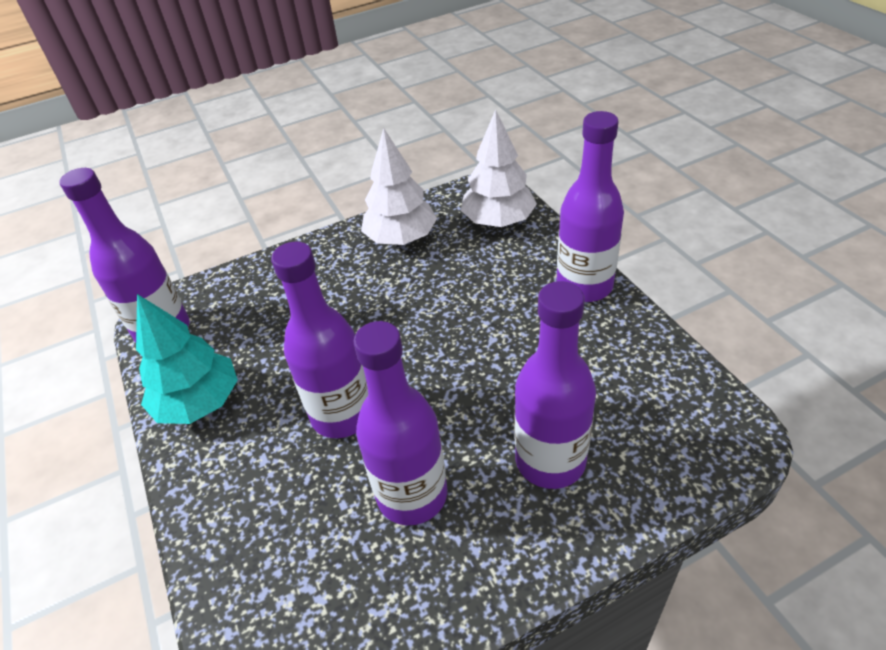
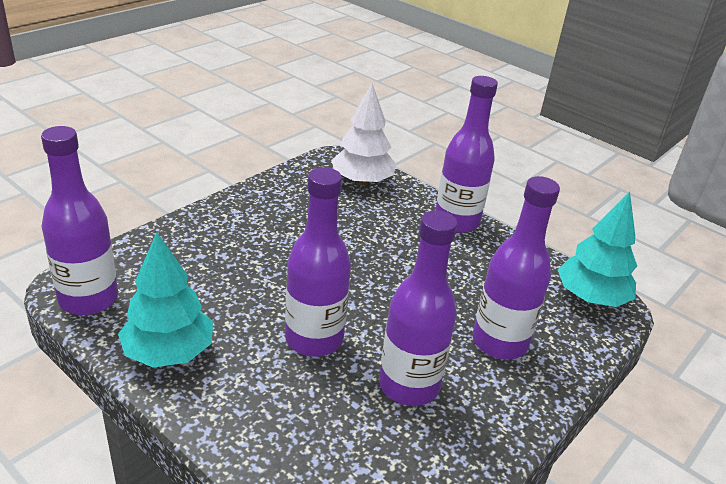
camera: 30 degrees left, 10 degrees down
(401, 238) = (285, 200): white tree -> none
(708, 420) = (590, 298): none -> turquoise tree

